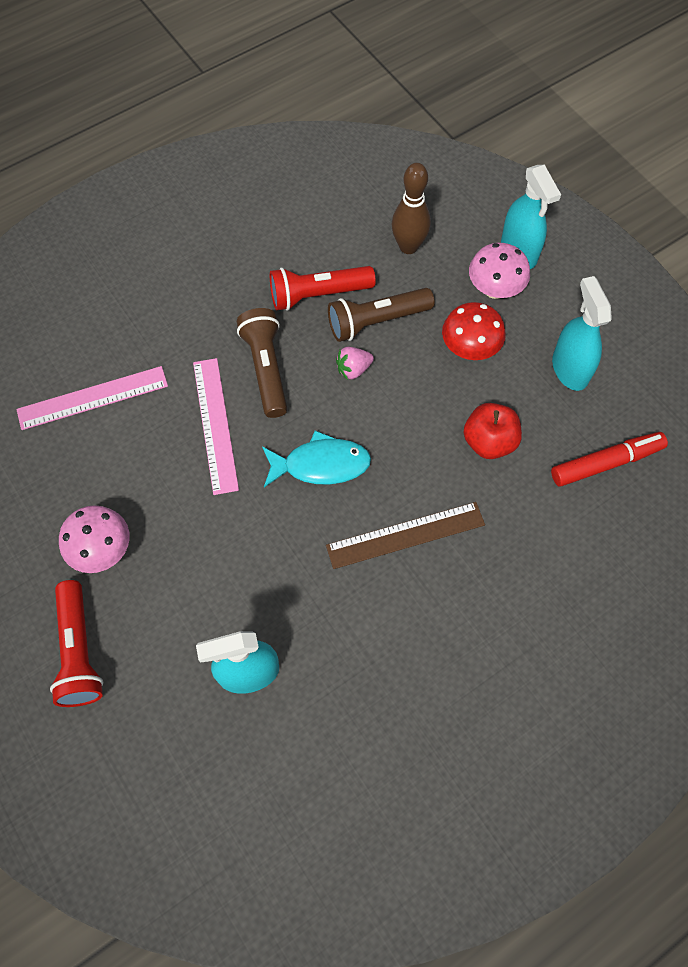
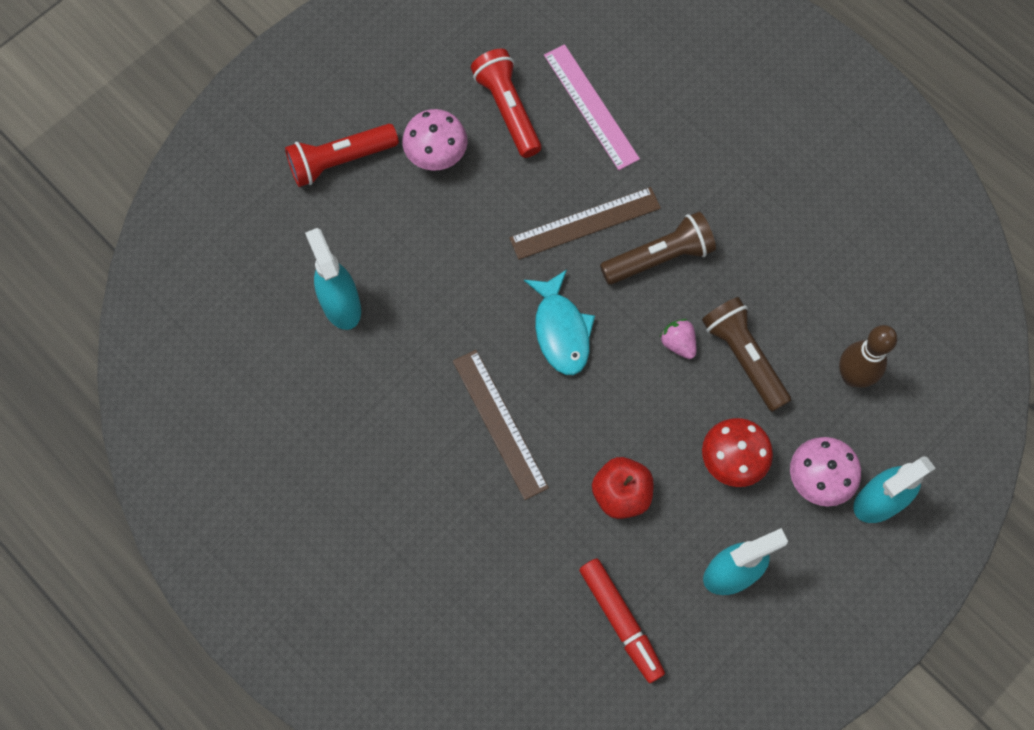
camera: 80 degrees right, 5 degrees up
(215, 424) = (585, 223): pink ruler -> brown ruler
(318, 294) = (763, 291): red flashlight -> red flashlight (508, 109)

